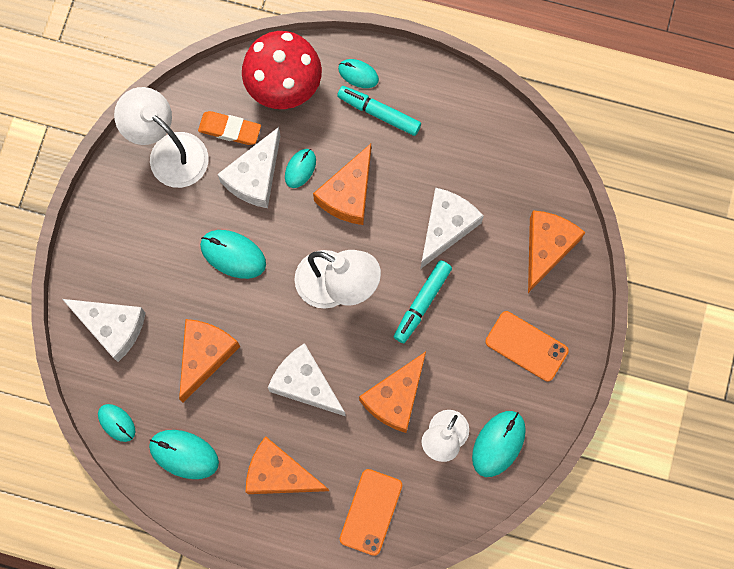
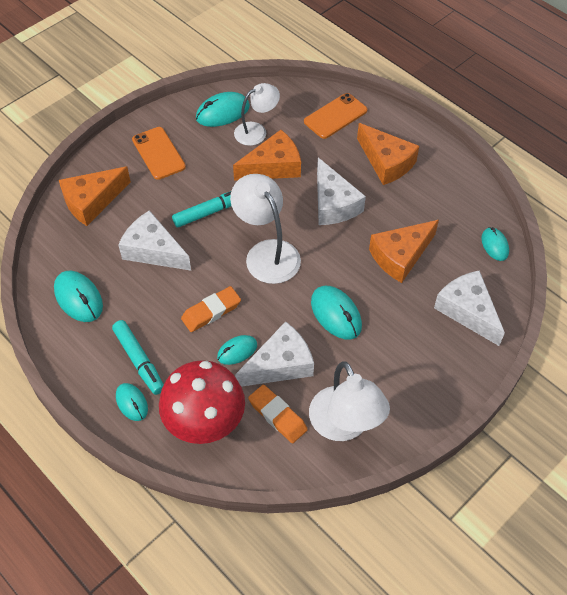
camera: 150 degrees left, 20 degrees down
(184, 454) = (451, 203): turquoise mouse -> turquoise mouse (78, 298)
(348, 194) = (211, 311): orange cheese -> orange eraser
(446, 227) = (153, 250): white cheese -> white cheese turned 60 degrees clockwise

